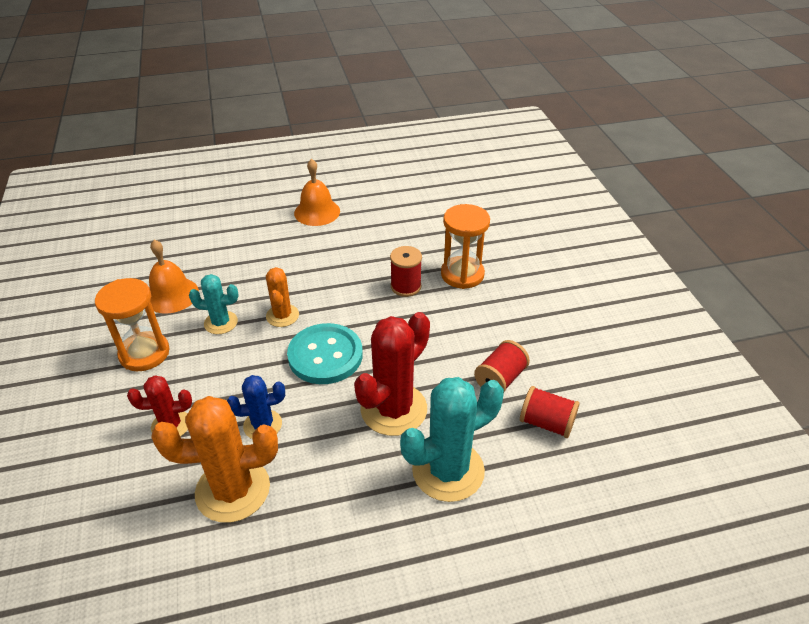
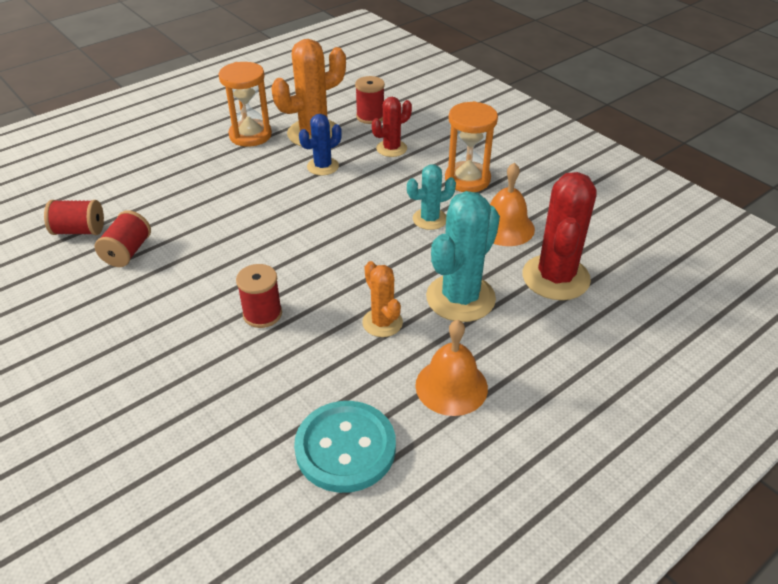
camera: 155 degrees right, 0 degrees up
(141, 497) = (370, 116): none -> red spool
(282, 316) = (376, 242): orange cactus -> orange cactus (382, 323)
(325, 355) = (307, 223): turquoise button -> turquoise button (345, 448)
(394, 409) = (221, 203): red cactus -> red cactus (555, 277)
(448, 470) = (161, 181): turquoise cactus -> turquoise cactus (460, 298)
(462, 274) = (196, 353): orange hourglass -> orange hourglass (250, 135)

